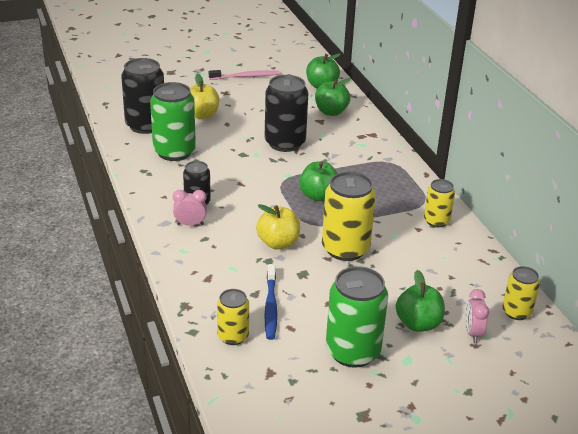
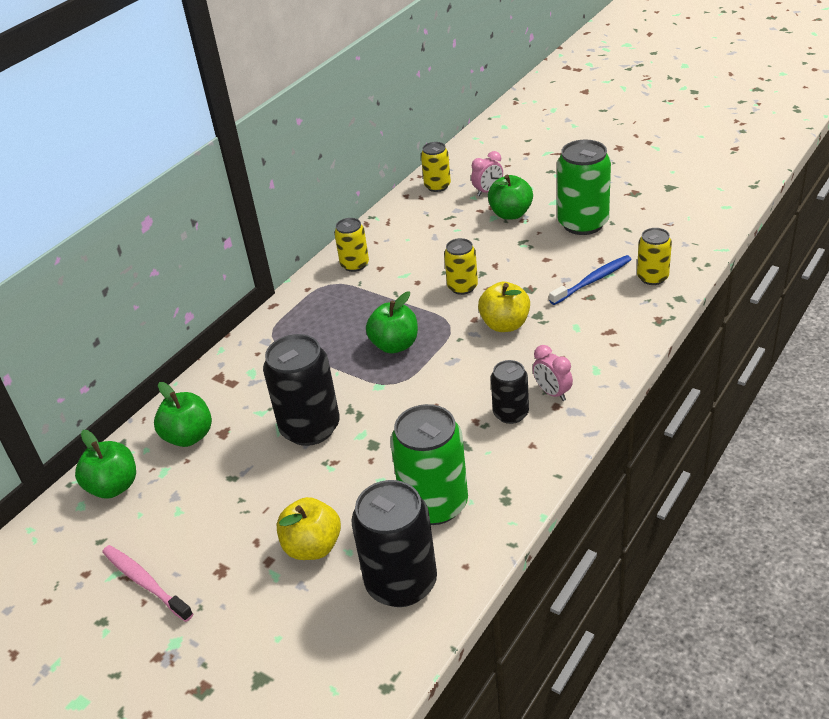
camera: 120 degrees left, 5 degrees up
(345, 249) = (462, 287): yellow can -> yellow can, size x0.57

